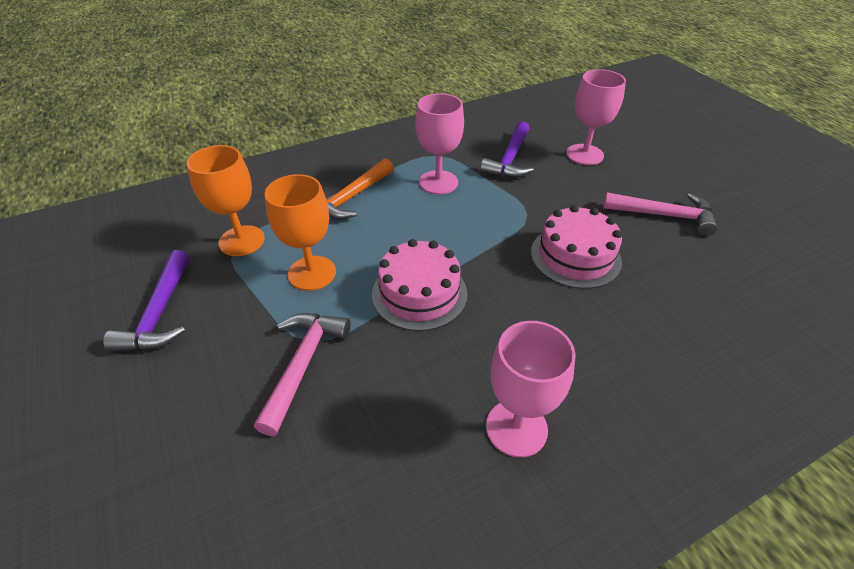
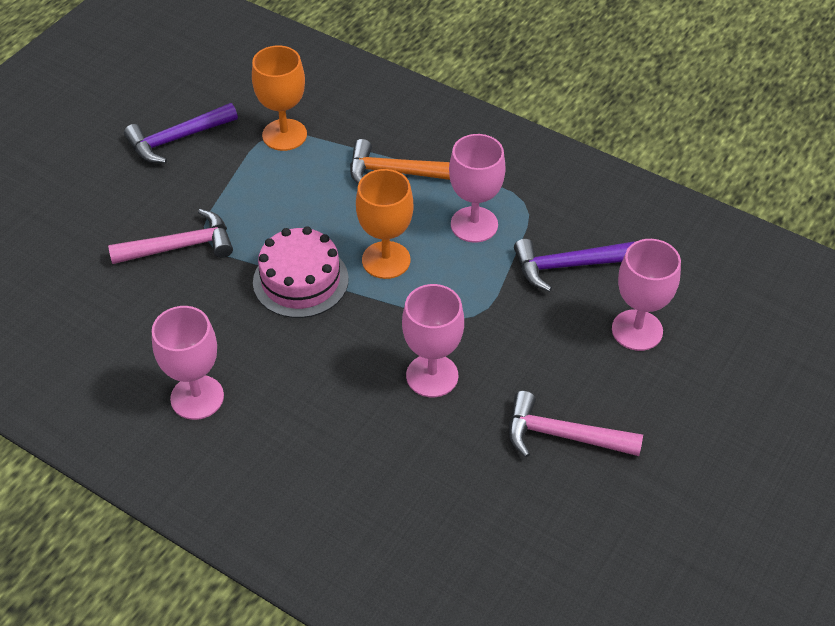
camera: 60 degrees right, 5 degrees up
(312, 273) = (277, 200): orange goblet -> orange goblet (386, 260)
(575, 256) = (432, 376): pink cake -> pink goblet
(664, 216) = (563, 435): pink hammer -> pink hammer turned 120 degrees clockwise

